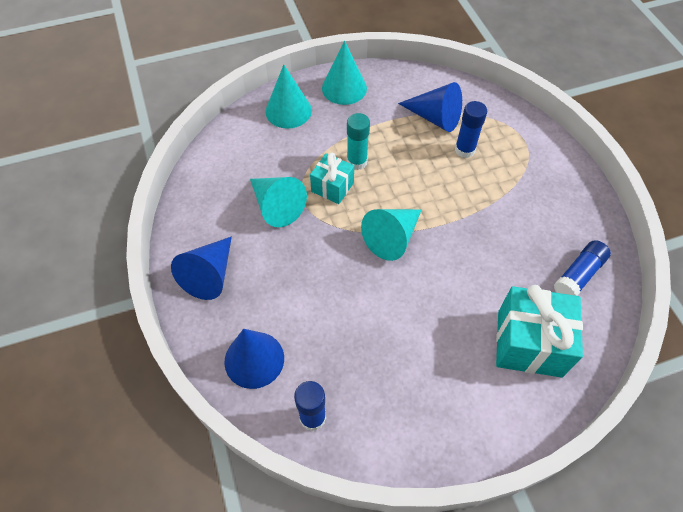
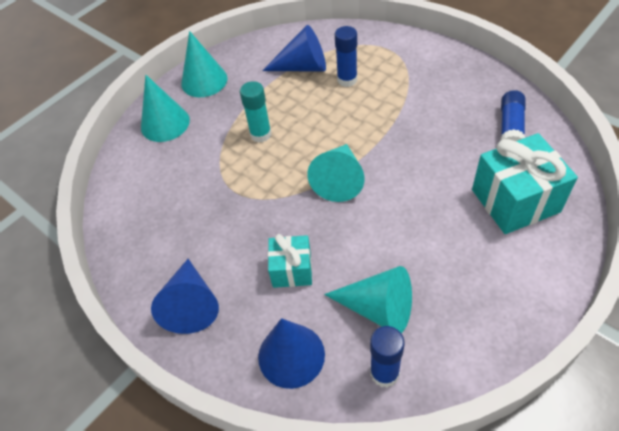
camera: 25 degrees left, 5 degrees down
(276, 206) = (213, 209): turquoise cone -> turquoise cone (378, 308)
(332, 187) = (254, 166): turquoise gift -> turquoise gift (292, 270)

